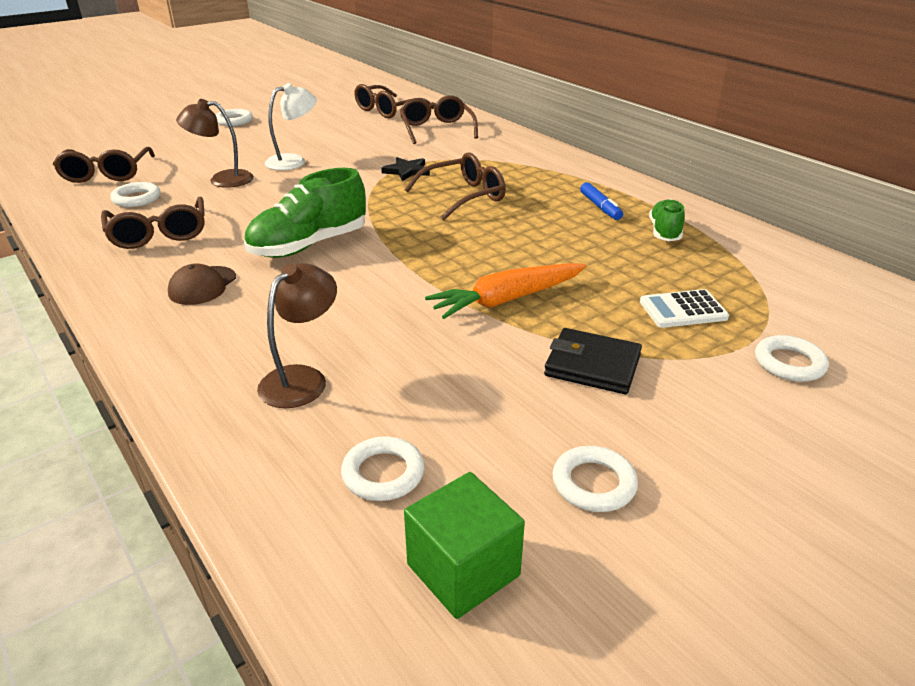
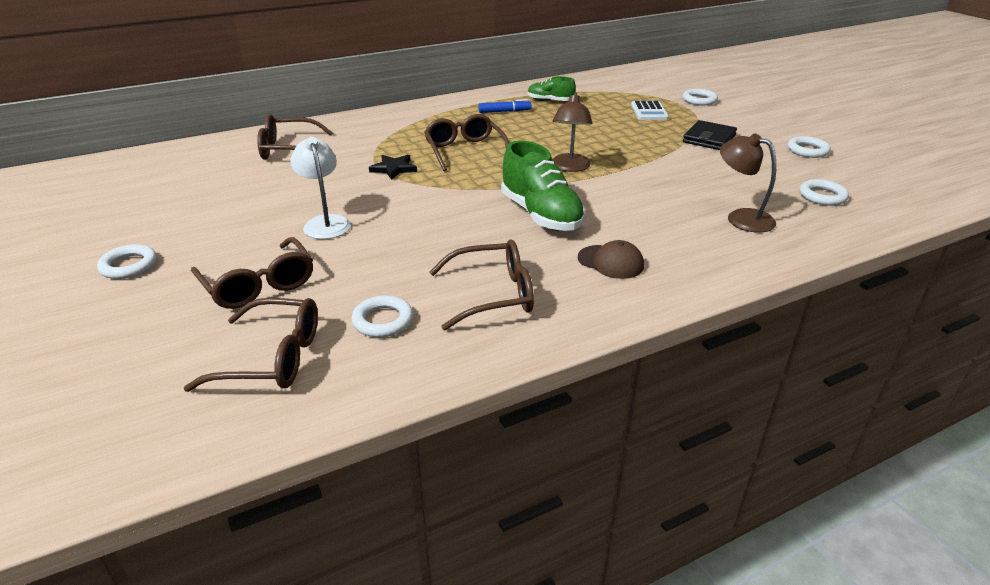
camera: 80 degrees left, 0 degrees up
(222, 179) = (354, 264): brown lamp -> brown lamp (569, 167)
(388, 110) = (199, 168): brown glasses -> brown glasses (259, 285)
(463, 570) = (878, 182): green cube -> none
(507, 300) = (637, 151): orange carrot -> none

